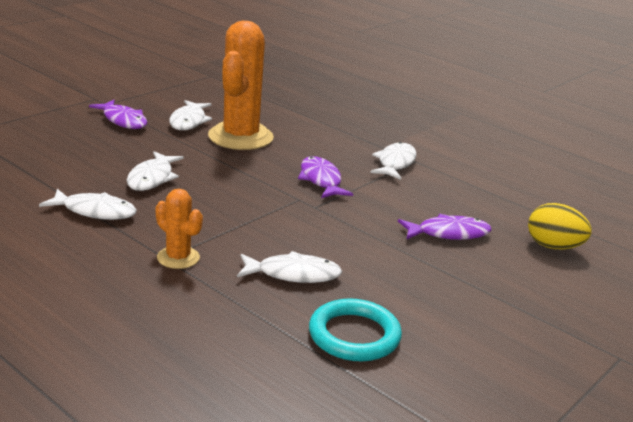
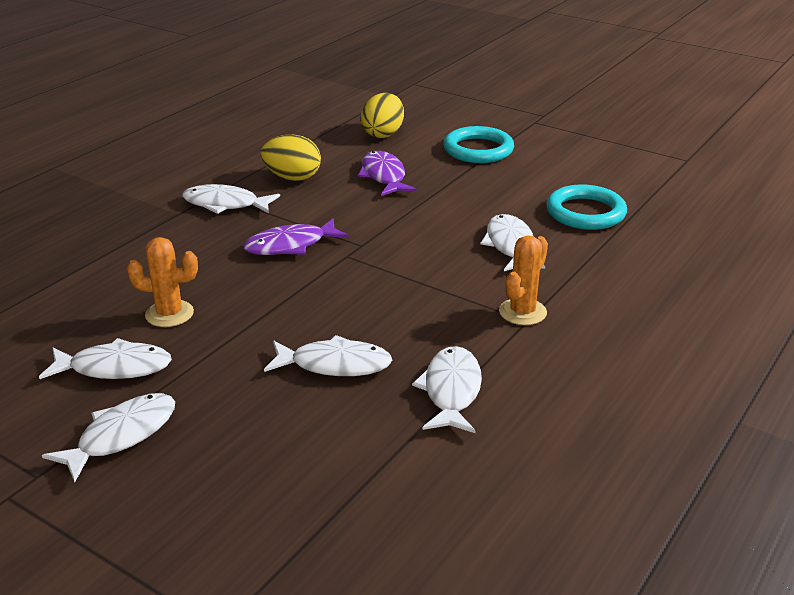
camera: 95 degrees left, 5 degrees up
(123, 120) = (121, 435): purple fish -> white fish
(240, 137) = (169, 314): orange cactus -> orange cactus, size x0.49
(444, 192) = (292, 178): none -> yellow egg
(520, 297) = (478, 150): none -> turquoise ring

